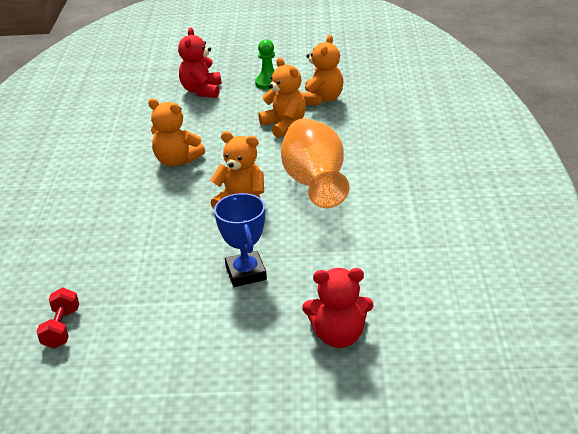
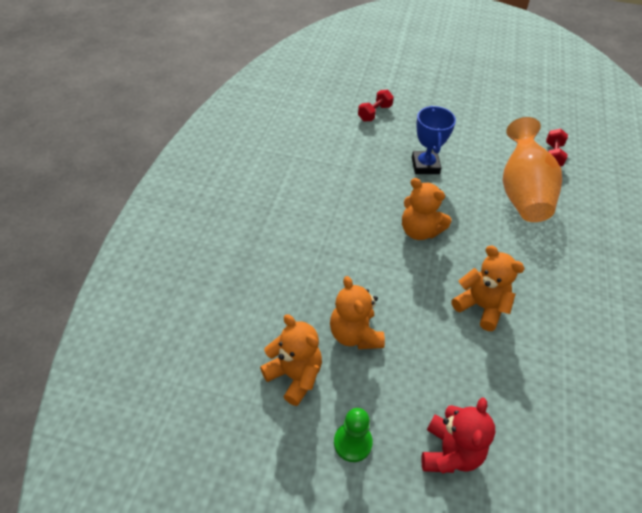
camera: 170 degrees left, 15 degrees up
(314, 183) = (349, 237): orange vase -> orange vase (522, 192)
(322, 99) = (294, 376): orange teddy bear -> orange teddy bear turned 105 degrees clockwise
(339, 336) = (374, 113): red teddy bear -> red dumbbell

